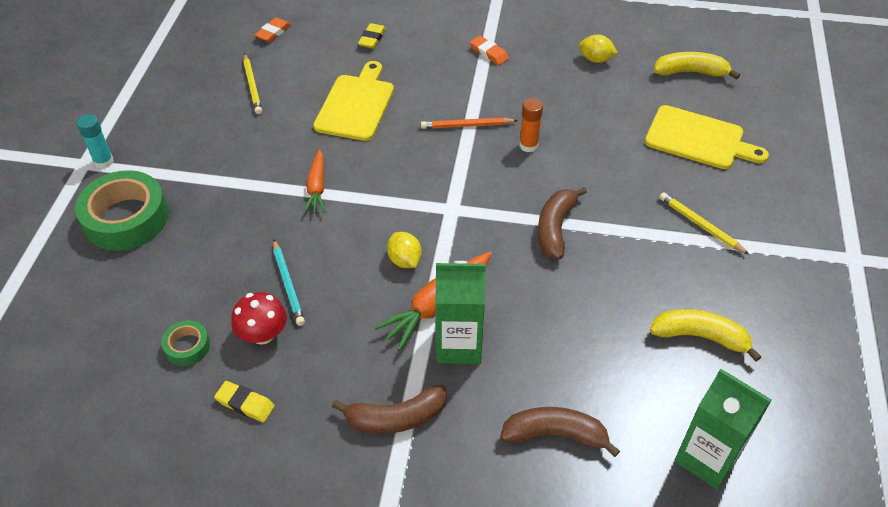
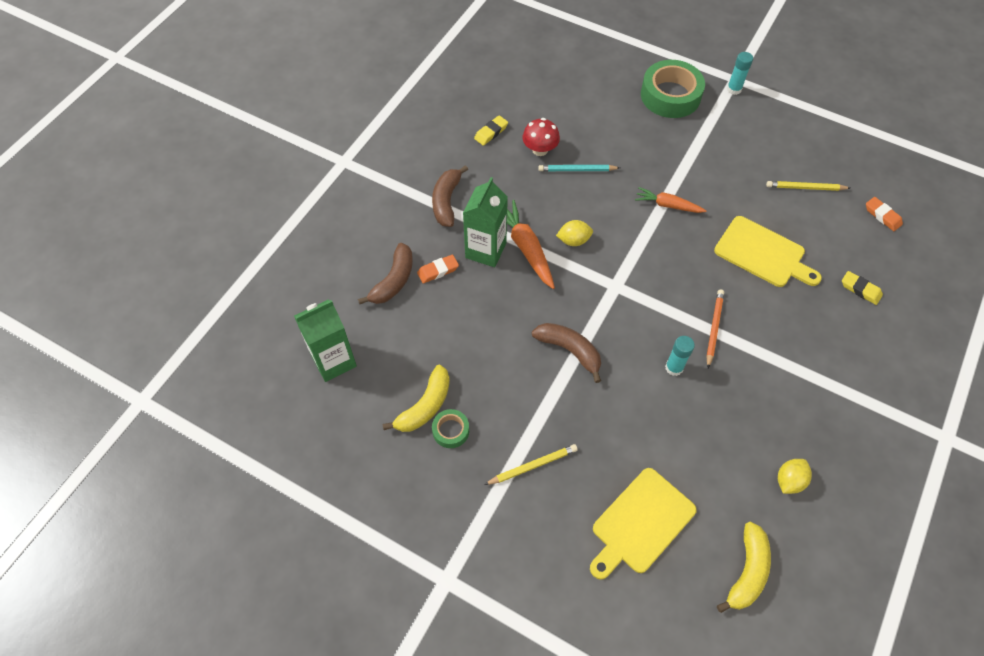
camera: 110 degrees right, 10 degrees up
(187, 346) = (546, 112): green tape -> green tape (451, 430)
(489, 53) = (819, 382): orange eraser -> orange eraser (438, 271)
(528, 145) = (674, 367): orange glue stick -> turquoise glue stick

